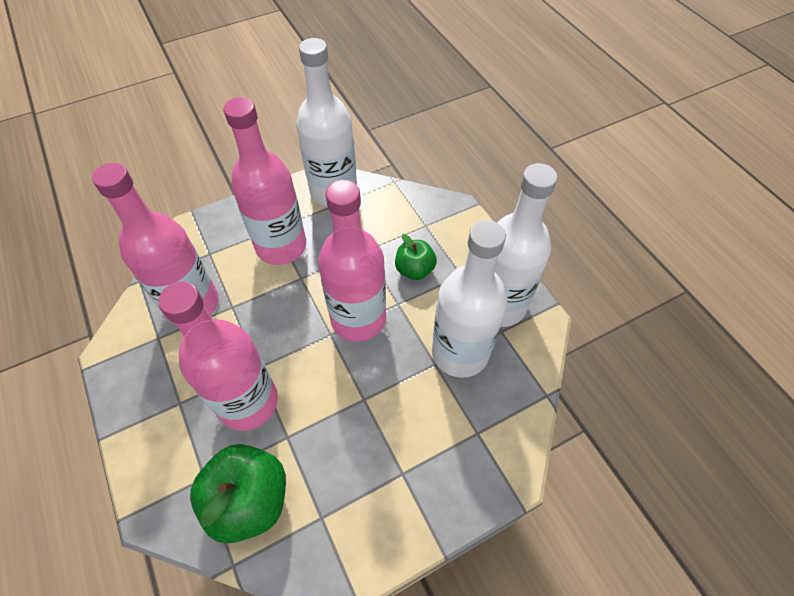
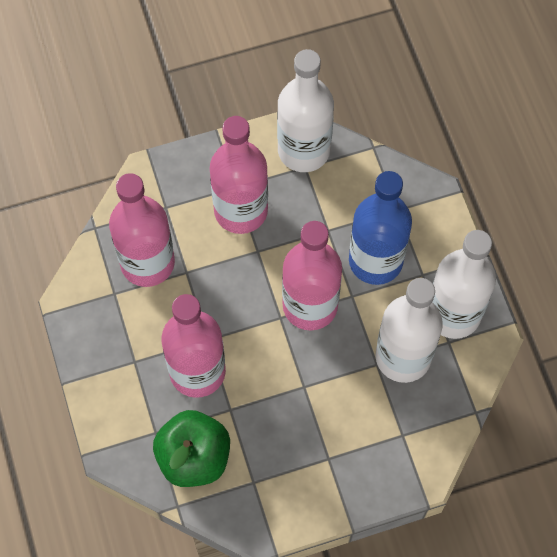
camera: 10 degrees right, 10 degrees up
(414, 270) = (375, 261): green apple -> blue bottle

